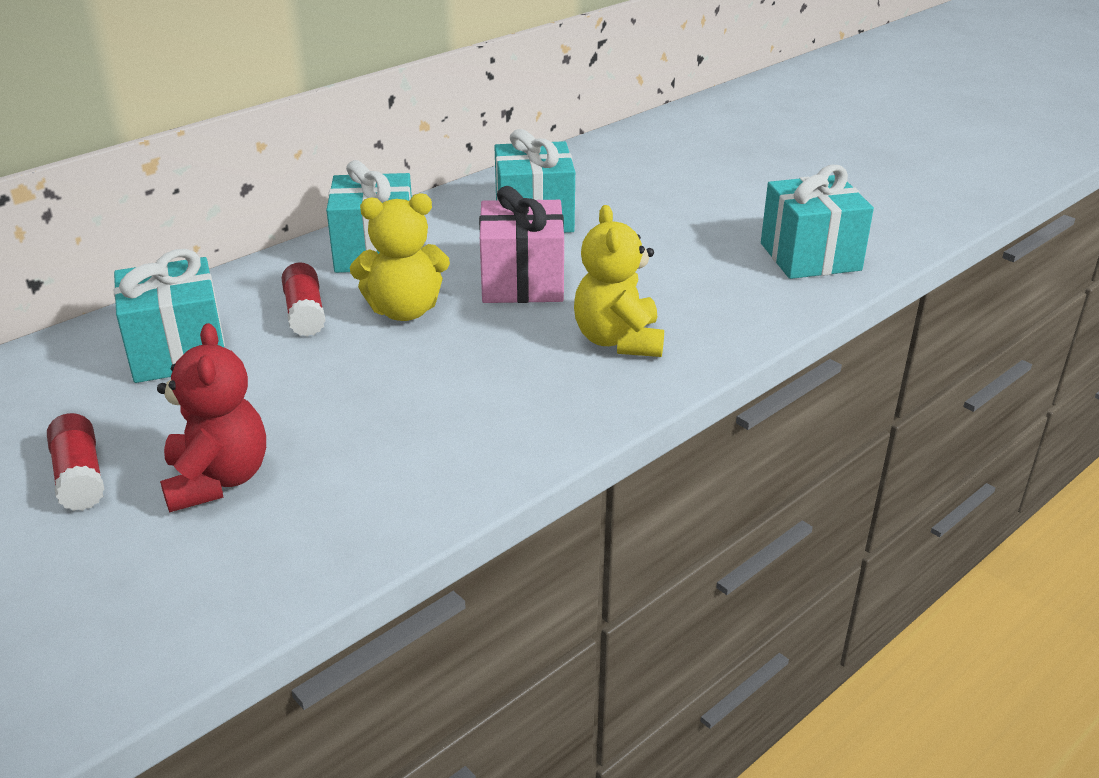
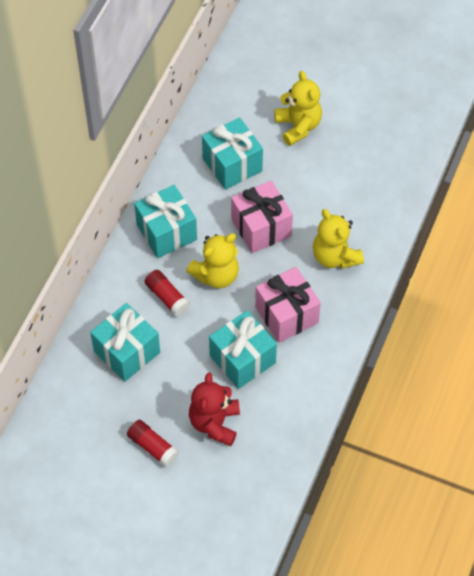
camera: 25 degrees left, 25 degrees up
(217, 480) = (215, 423): red teddy bear -> red teddy bear turned 135 degrees counterclockwise
(477, 383) = (286, 315): none -> pink gift
(664, 207) = (298, 126): none -> yellow teddy bear
(810, 257) = (396, 147): turquoise gift -> turquoise gift (242, 359)

